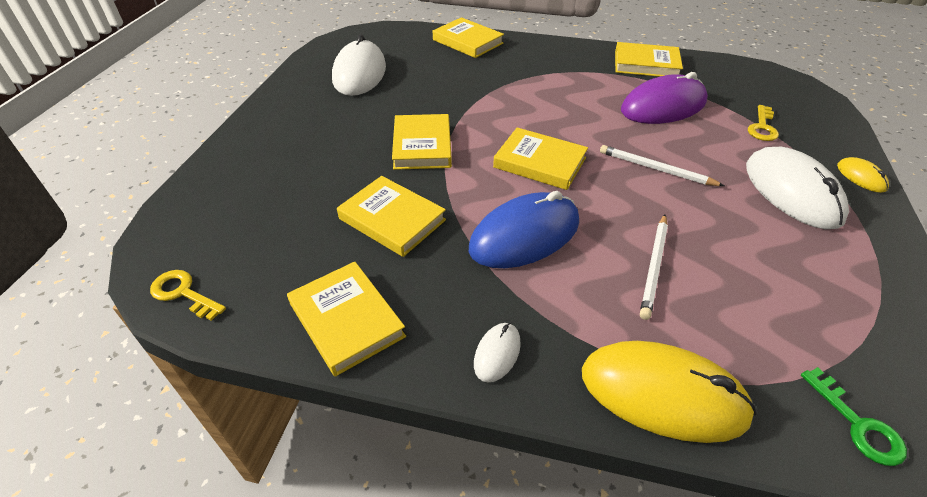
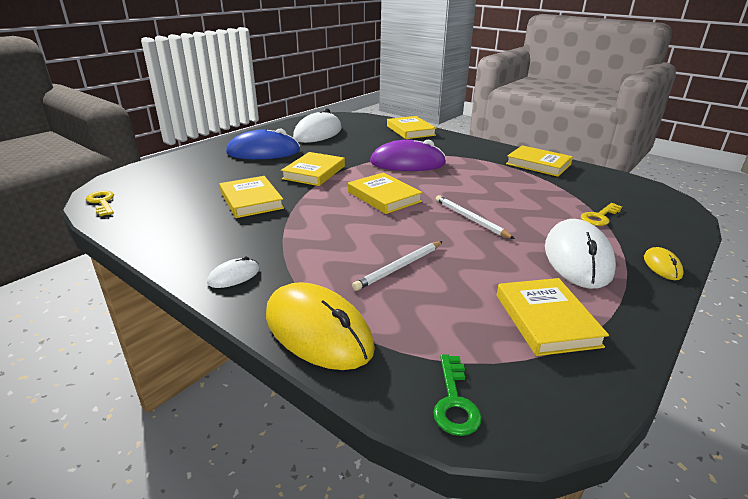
camera: 25 degrees right, 15 degrees down
(346, 320) = (168, 236): yellow book -> yellow book (546, 320)
(524, 235) = (326, 228): blue mouse -> blue mouse (263, 152)
(663, 106) = (522, 188): purple mouse -> purple mouse (407, 163)

